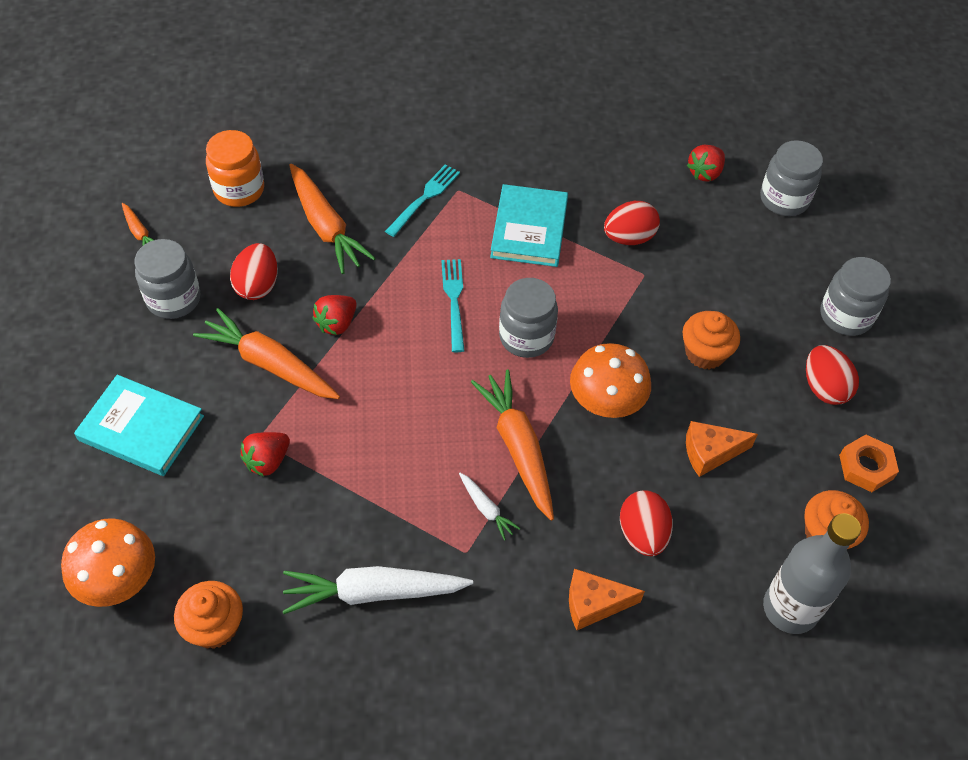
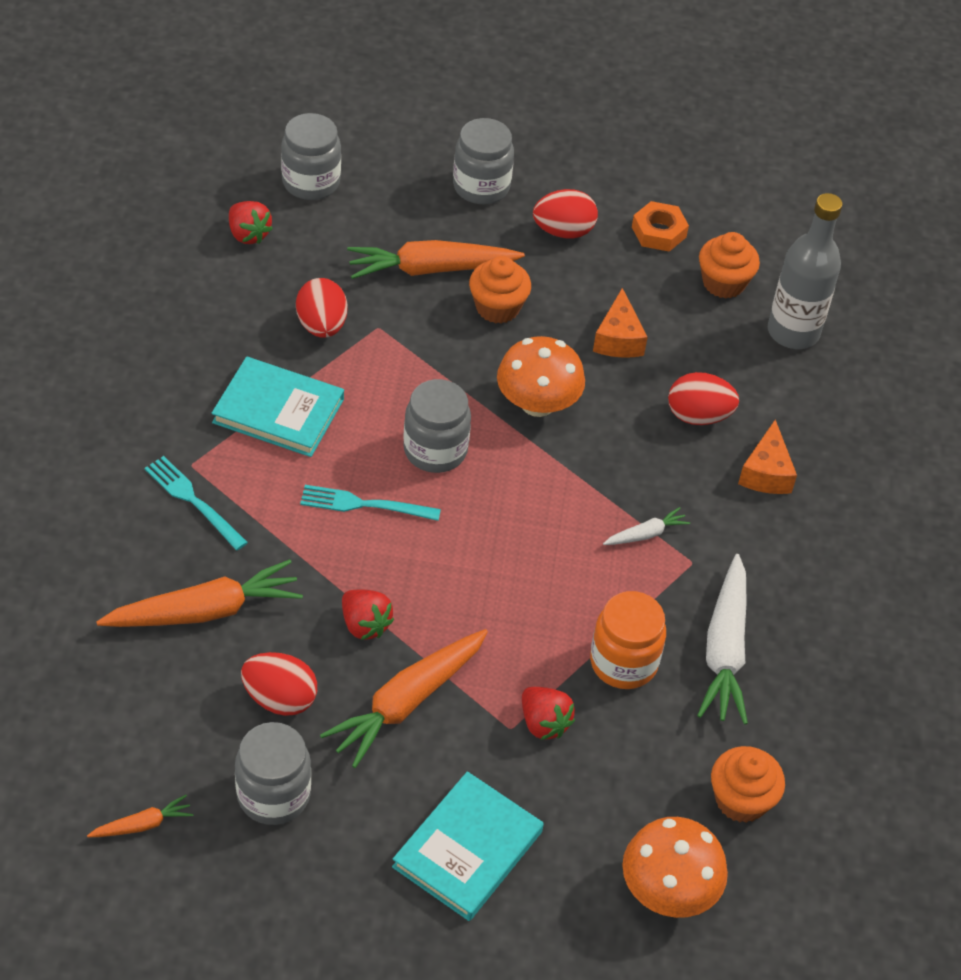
camera: 80 degrees left, 5 degrees down
(239, 190) = (105, 698): orange jar -> orange jar (623, 662)
(518, 448) = (578, 491): orange carrot -> orange carrot (431, 269)

